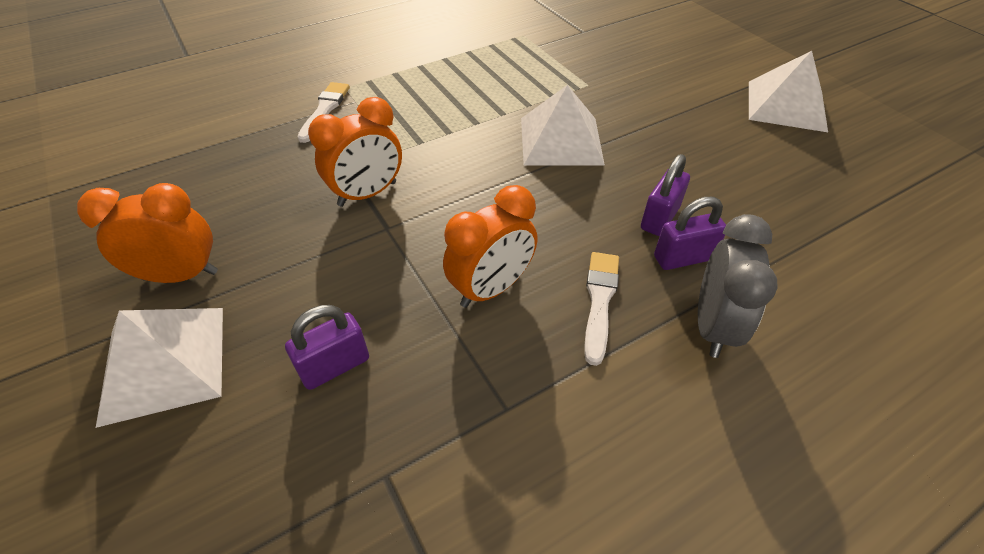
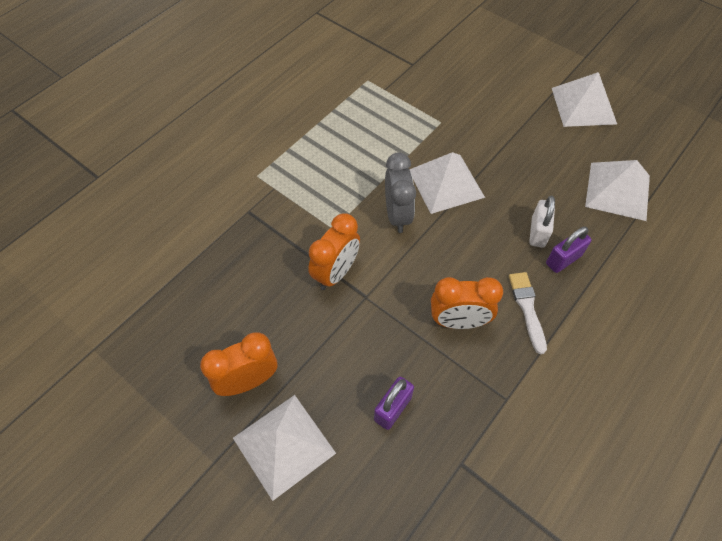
camera: 20 degrees left, 10 degrees up
(325, 110) = (256, 204): white brush -> none
(491, 288) = (458, 321): orange clock -> orange clock turned 60 degrees clockwise
(659, 218) = (538, 232): purple padlock -> white padlock
(713, 326) = (598, 304): grey clock -> grey clock (397, 215)
(801, 201) = (618, 190): none -> white pyramid

